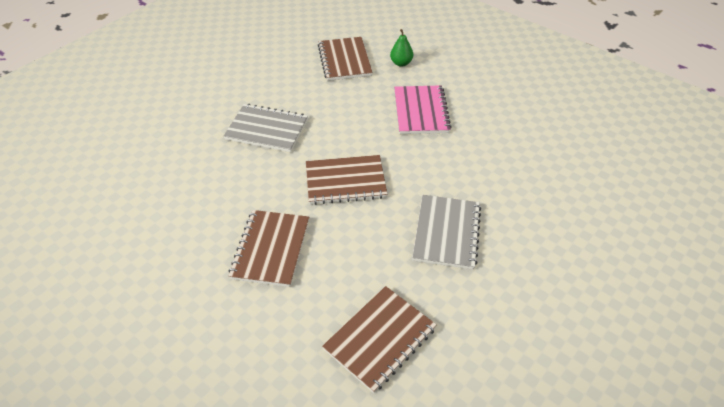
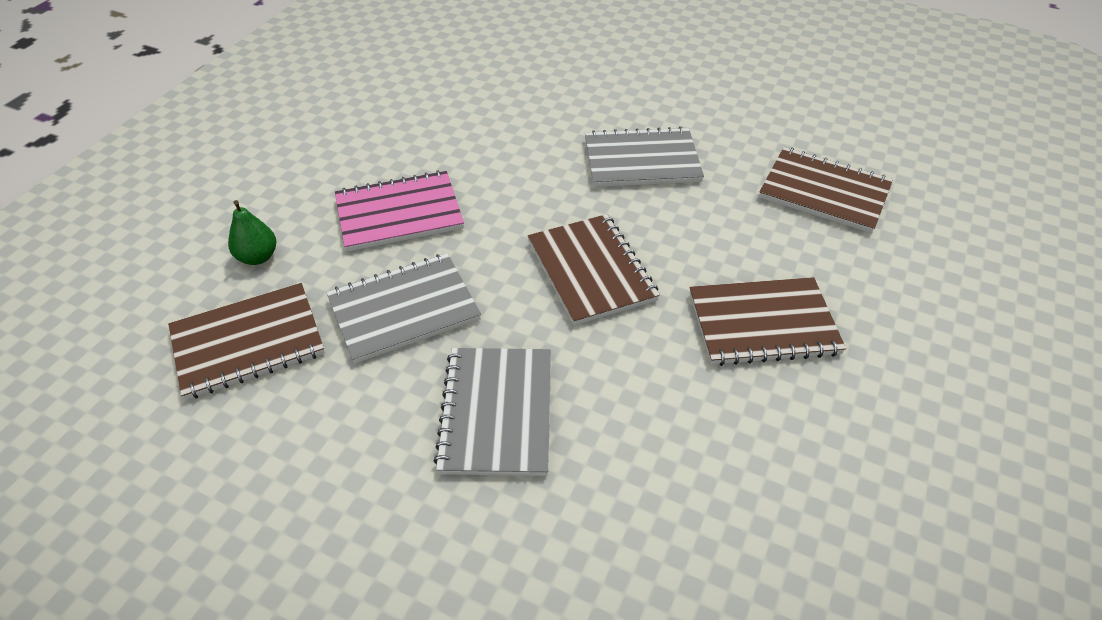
camera: 105 degrees left, 0 degrees up
(345, 107) = (404, 309): none -> grey notebook

